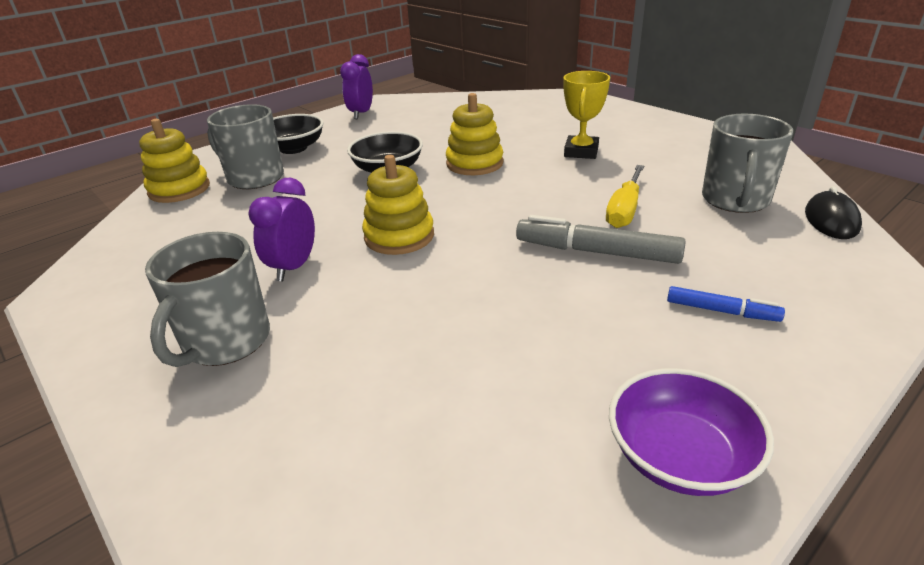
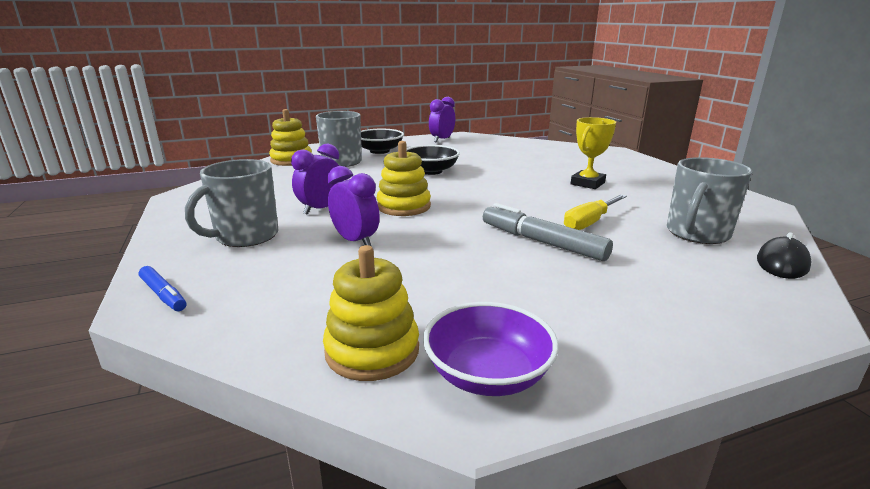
camera: 20 degrees right, 10 degrees down
(383, 309) = (355, 241): none -> purple clock
(474, 163) = (496, 177): yellow stacking toy -> yellow stacking toy (372, 350)
(721, 311) = (613, 298): blue marker -> blue marker (163, 294)

